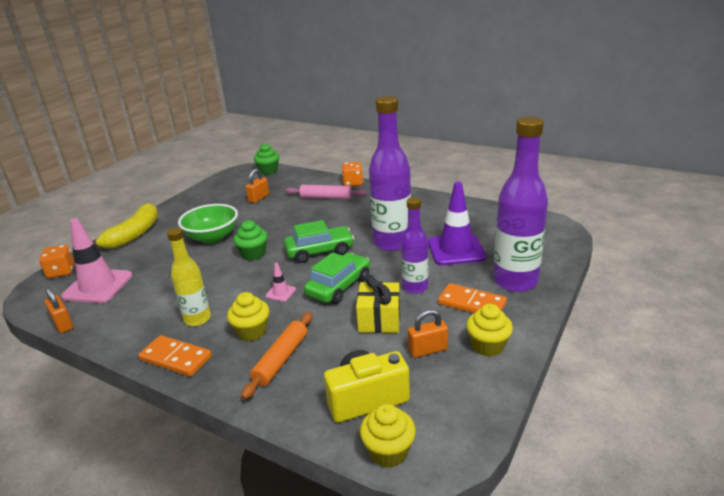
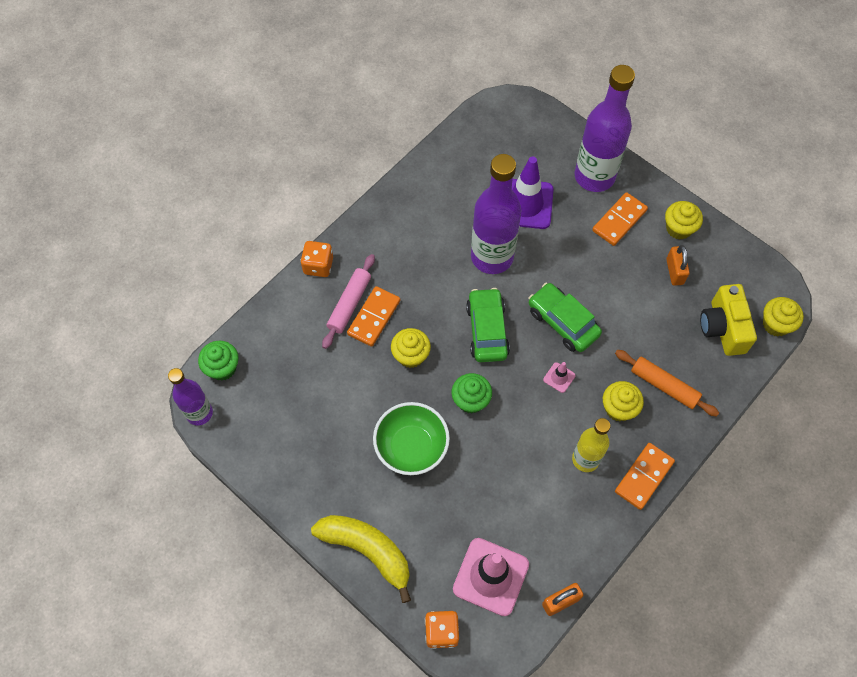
camera: 80 degrees left, 35 degrees up
(259, 198) = (316, 386): orange padlock -> none
(289, 225) = (411, 355): none -> yellow cupcake
(317, 207) = (374, 317): none -> orange domino
(379, 319) = (625, 298): yellow gift -> none
(415, 287) = (582, 257): purple bottle -> purple bottle (199, 413)

